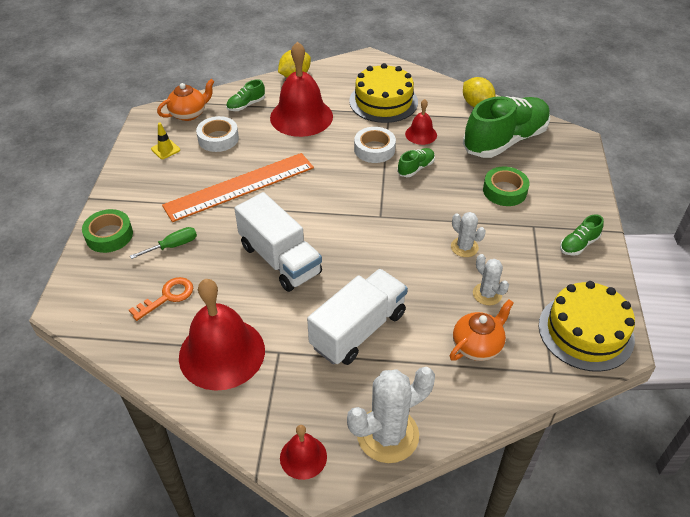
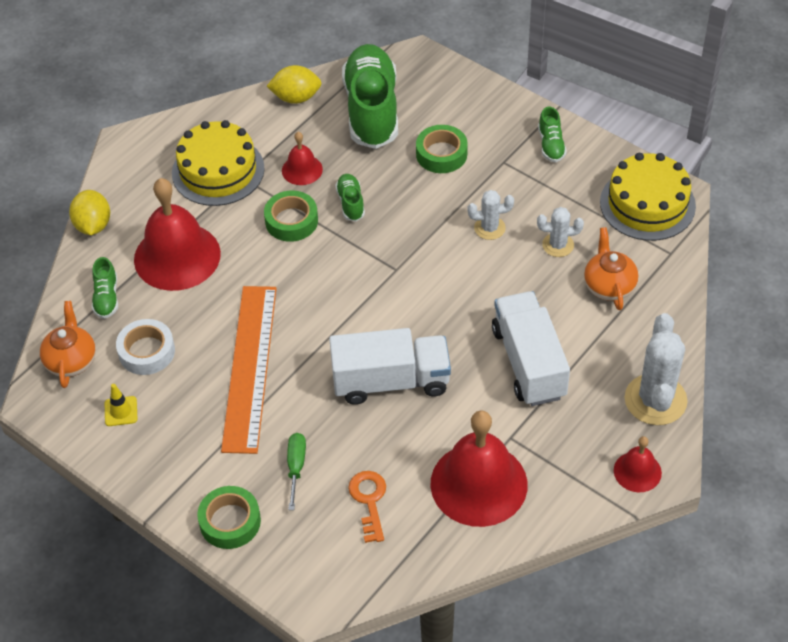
camera: 55 degrees left, 5 degrees up
(374, 149) = (291, 221): white tape -> green tape

